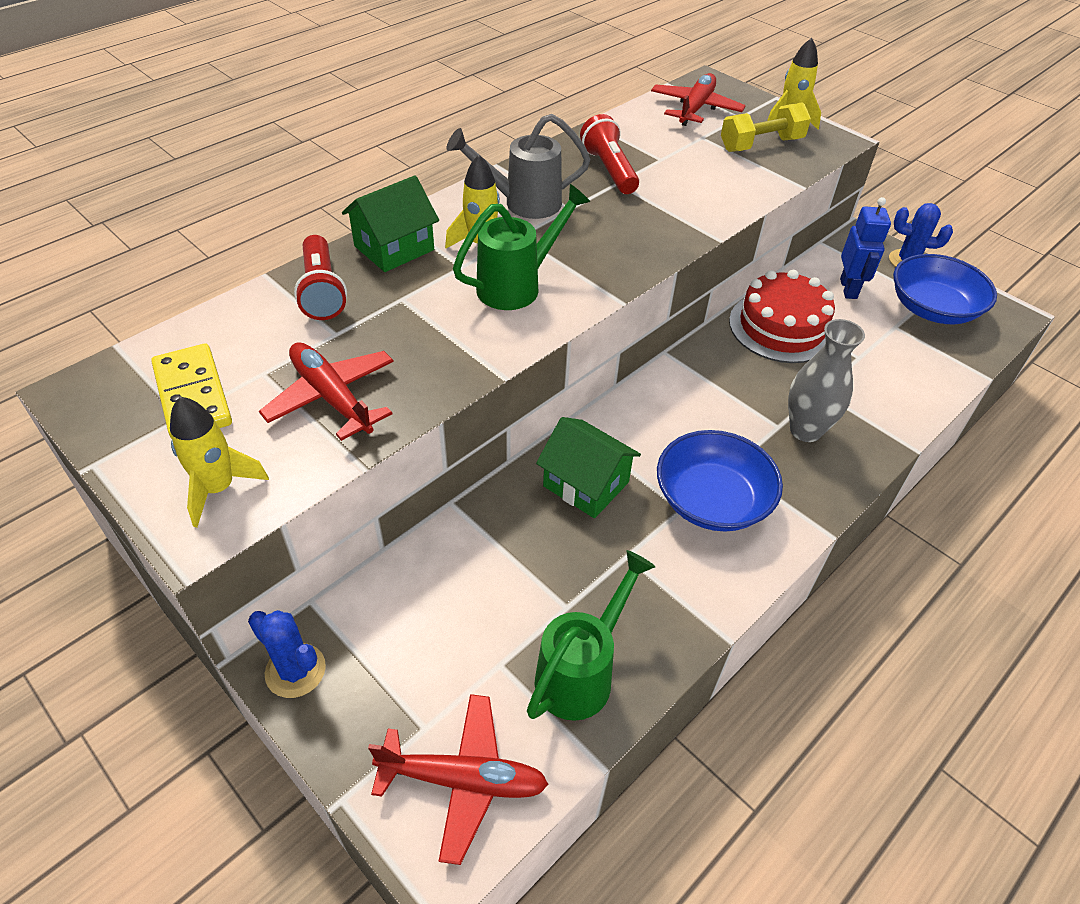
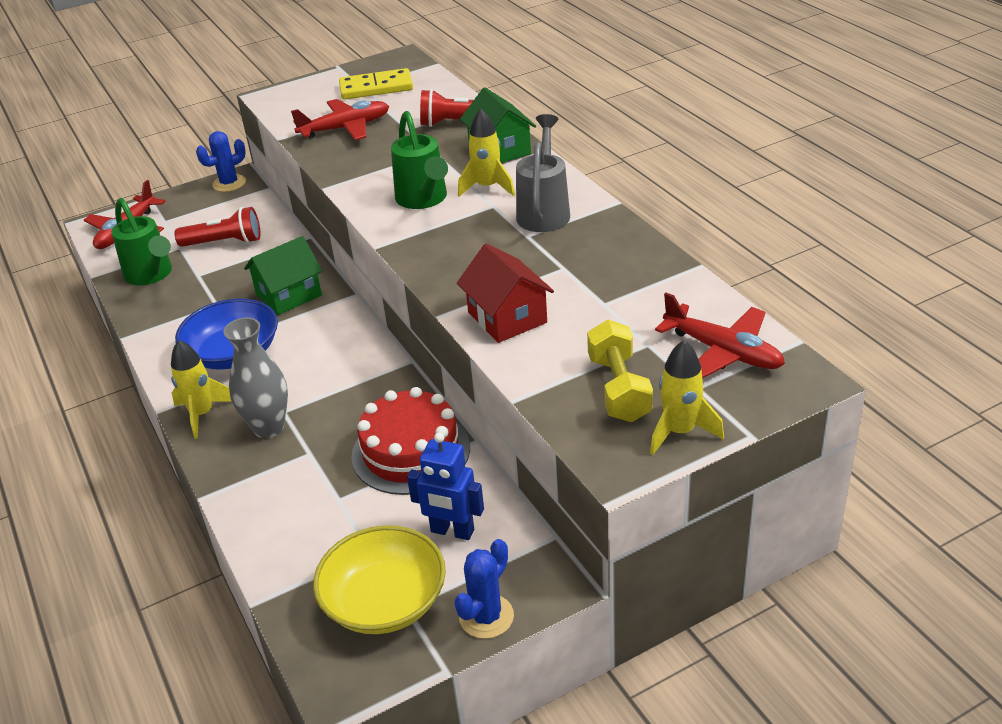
camera: 110 degrees right, 10 degrees down
(219, 488) = (295, 99): yellow rocket -> yellow rocket (202, 414)
(609, 170) = (590, 266): red flashlight -> red flashlight (224, 242)
(703, 202) = (507, 317): none -> red house
(932, 309) = (385, 602): blue bowl -> yellow bowl

